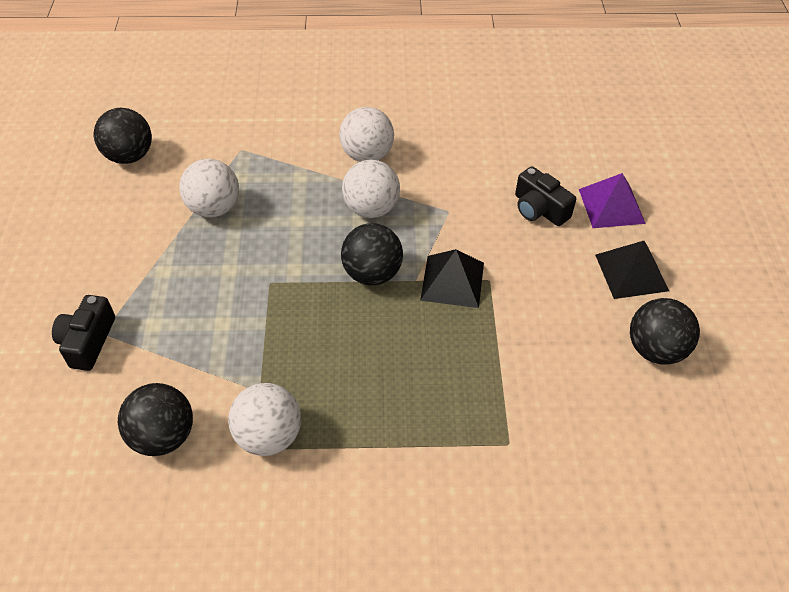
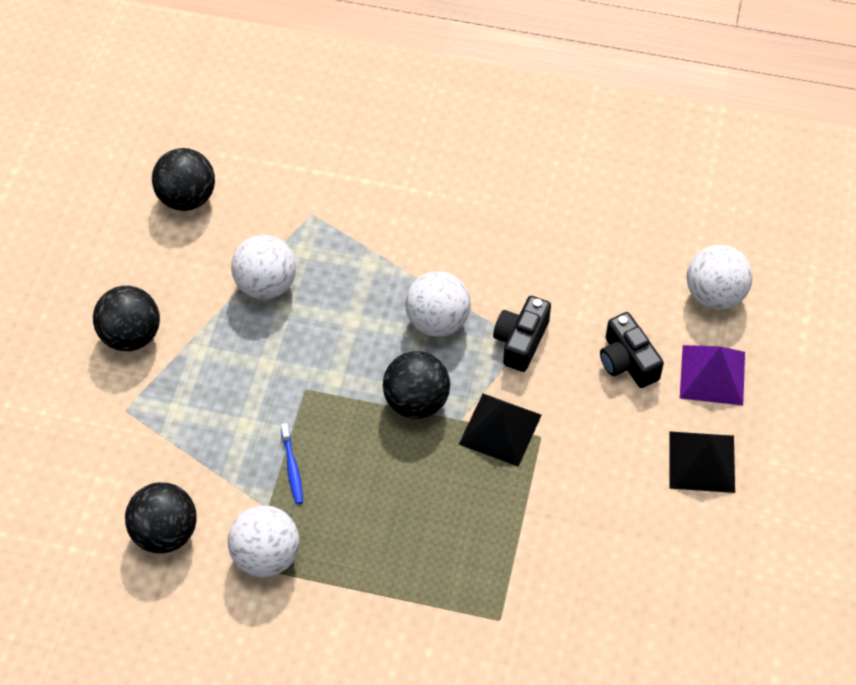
camera: 15 degrees right, 5 degrees up
(88, 341) = (109, 416): black camera -> black camera (521, 341)
(274, 351) = (292, 468): none -> blue toothbrush
(367, 155) = (452, 250): white ball -> white ball (714, 295)
(655, 349) = (691, 555): black ball -> black ball (131, 336)

